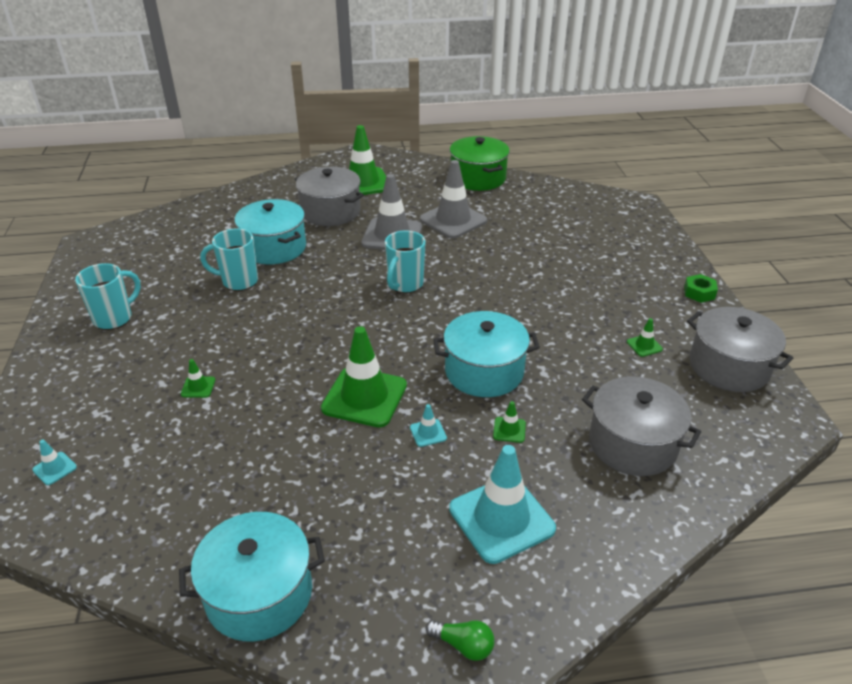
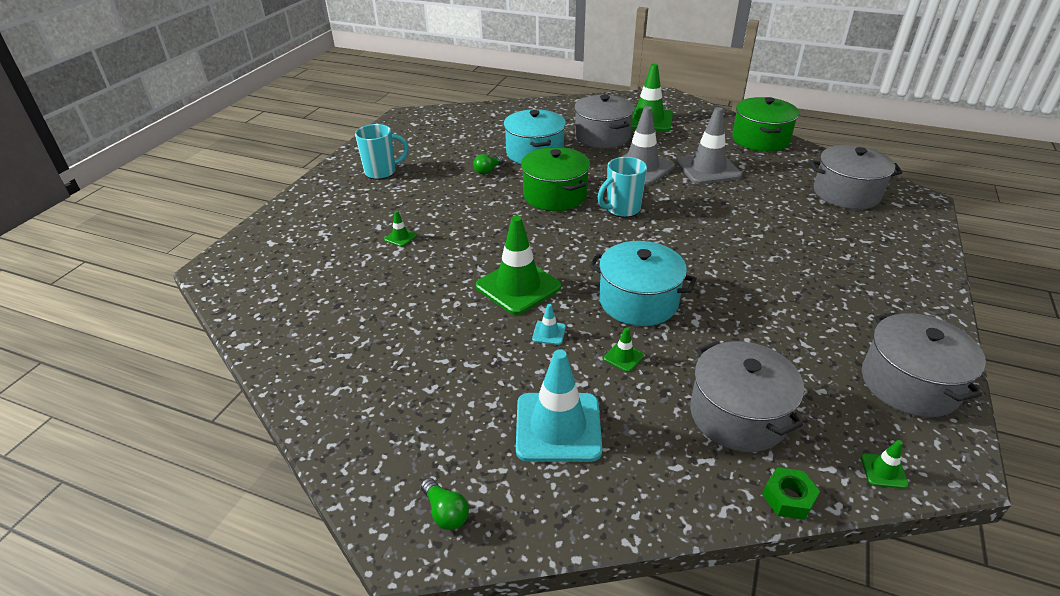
camera: 30 degrees right, 0 degrees up
(54, 468) = (268, 260): turquoise traffic cone -> none
(238, 281) = (488, 170): turquoise mug -> green light bulb
(259, 594) = (328, 400): turquoise pot -> none
(329, 289) = (555, 195): none -> green pot
(580, 213) = (846, 193): none -> grey pot
(644, 345) = (822, 332): green traffic cone -> green traffic cone (883, 471)
(699, 293) = (929, 302): green nut -> green nut (788, 498)

